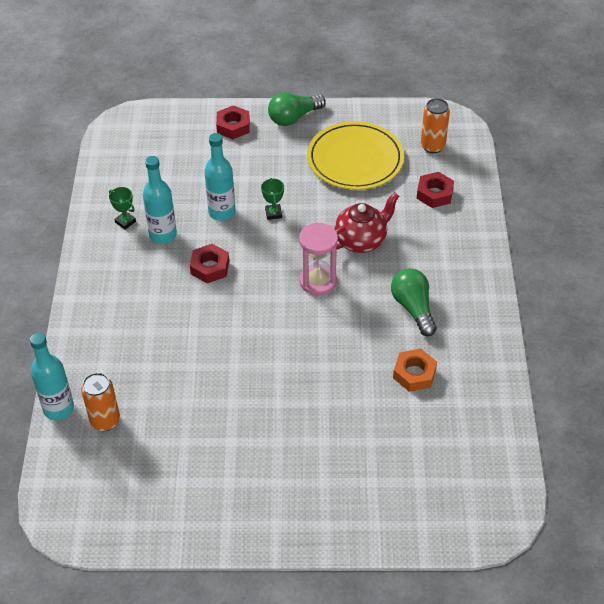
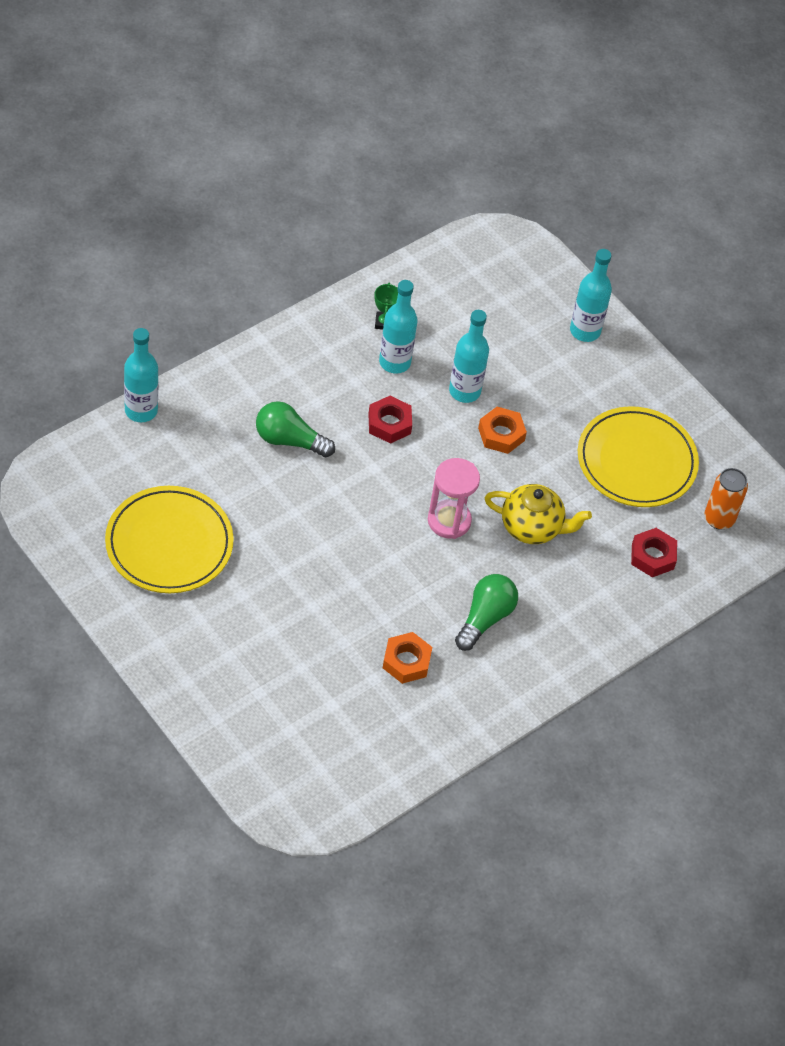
camera: 45 degrees right, 5 degrees up
(105, 421) = (157, 452): orange can -> none
(193, 462) = (169, 543): none -> yellow plate
(233, 126) = (585, 331): red nut -> turquoise bottle
(273, 213) = (501, 434): green trophy -> orange nut
(293, 117) = (645, 374): green light bulb -> green light bulb (289, 440)
(361, 240) = (532, 527): red teapot -> yellow teapot

